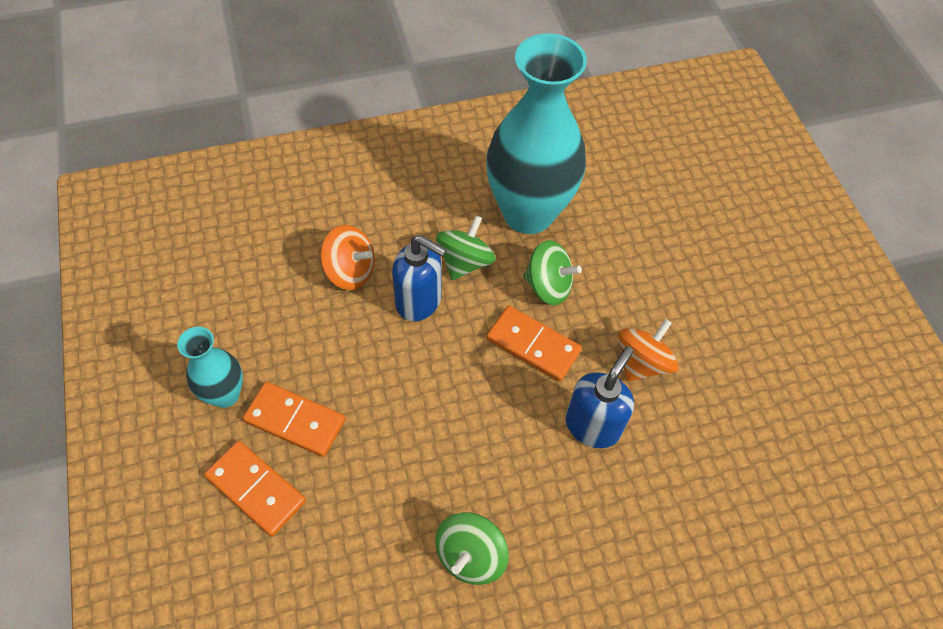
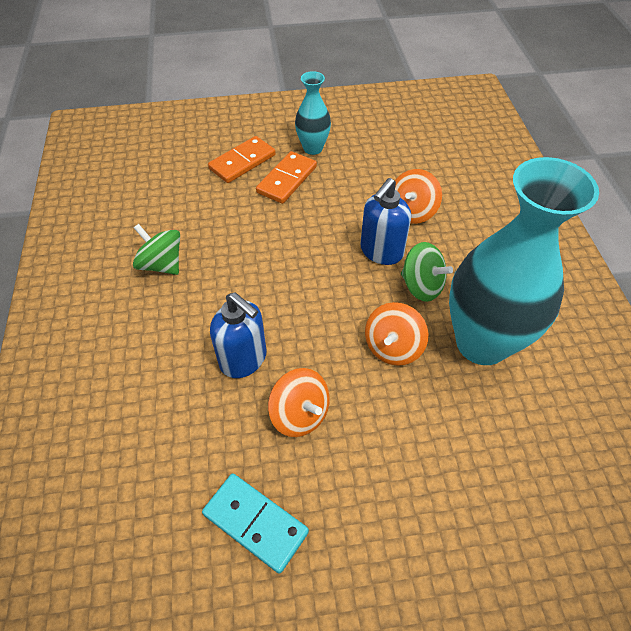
camera: 100 degrees right, 5 degrees down
(533, 345) = (330, 326): orange domino -> none
(548, 286) = (393, 347): green spinning top -> orange spinning top
(753, 386) = (255, 522): none -> turquoise domino

